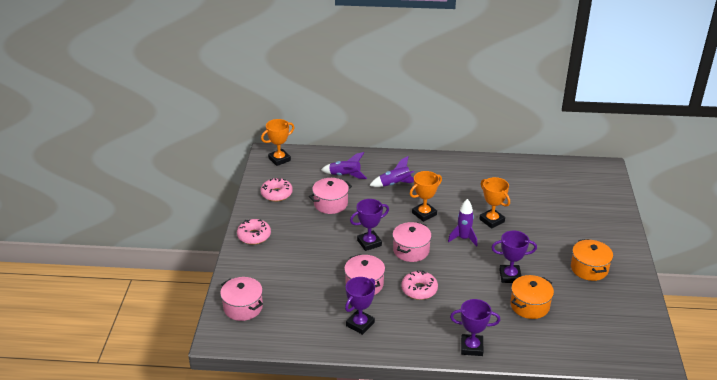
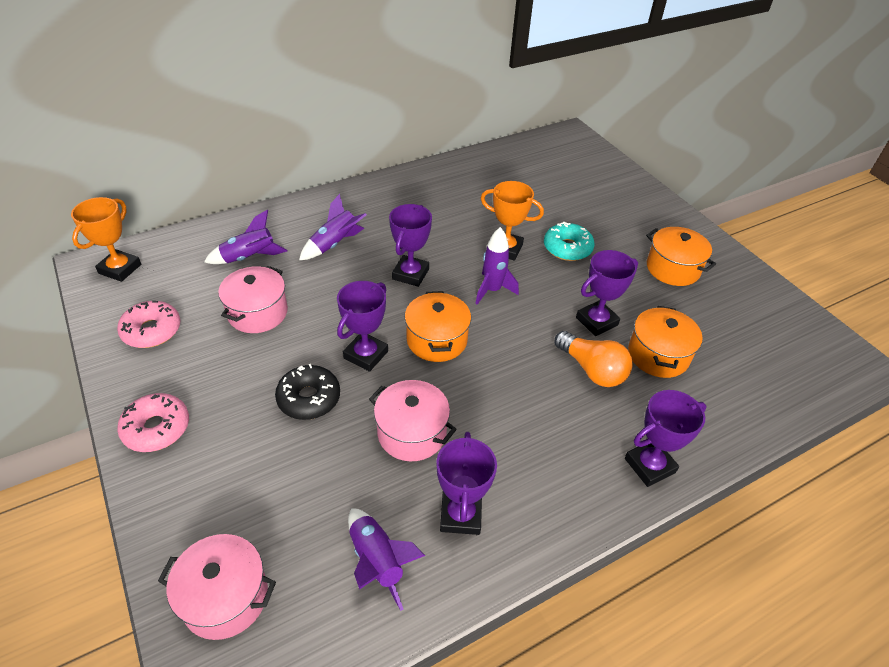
camera: 35 degrees left, 10 degrees up
(310, 323) = (377, 561): none -> purple rocket
(327, 251) = (309, 398): none -> black donut
(411, 250) = (437, 340): pink pot -> orange pot
(419, 289) = (499, 401): pink donut -> none
(424, 214) = (410, 274): orange trophy -> purple trophy
(483, 296) = (592, 370): none -> orange light bulb
(531, 233) = (567, 248): none -> turquoise donut

